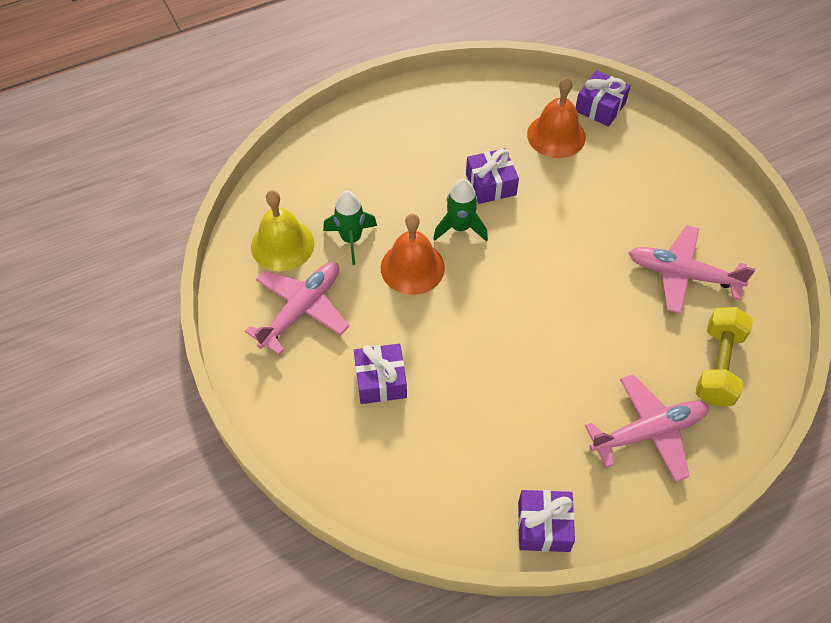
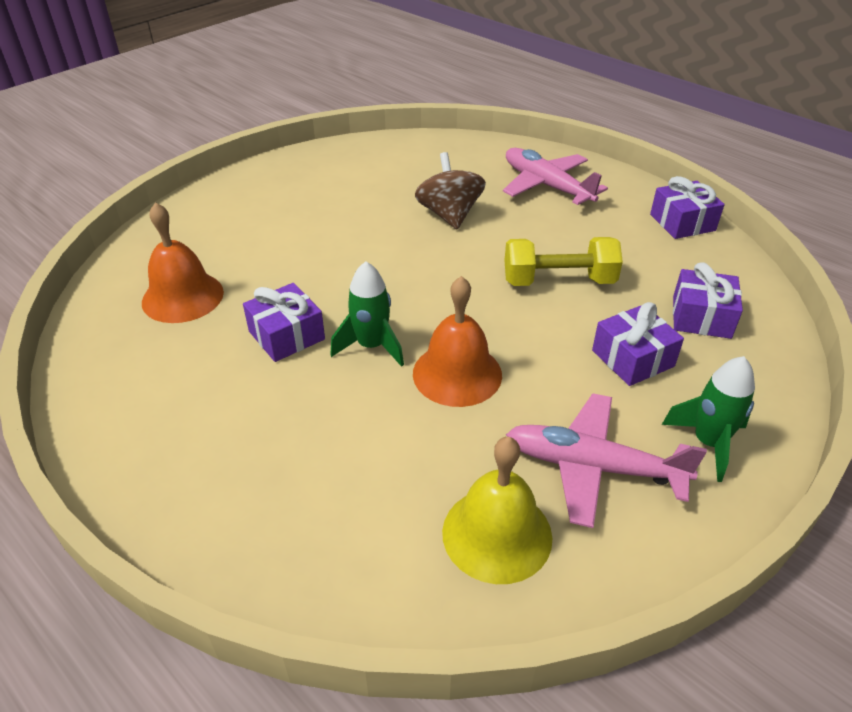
camera: 110 degrees left, 15 degrees down
(351, 239) = (443, 450): green rocket -> green rocket (708, 443)
(600, 107) = (124, 271): purple gift -> purple gift (701, 317)
(617, 328) = (449, 215): none -> brown spinning top
(683, 275) = (363, 188): pink plane -> none
(718, 366) = (455, 162): yellow dumbbell -> yellow dumbbell (558, 281)

